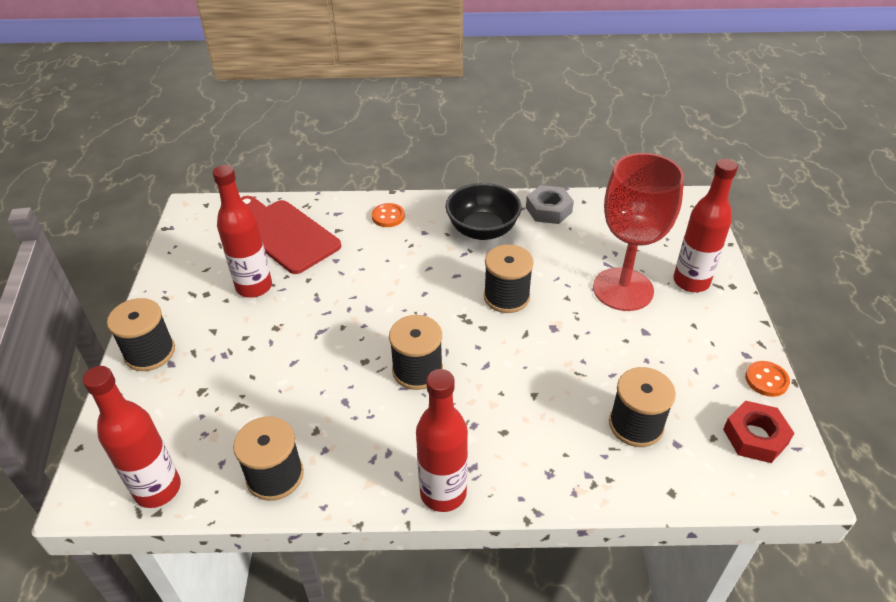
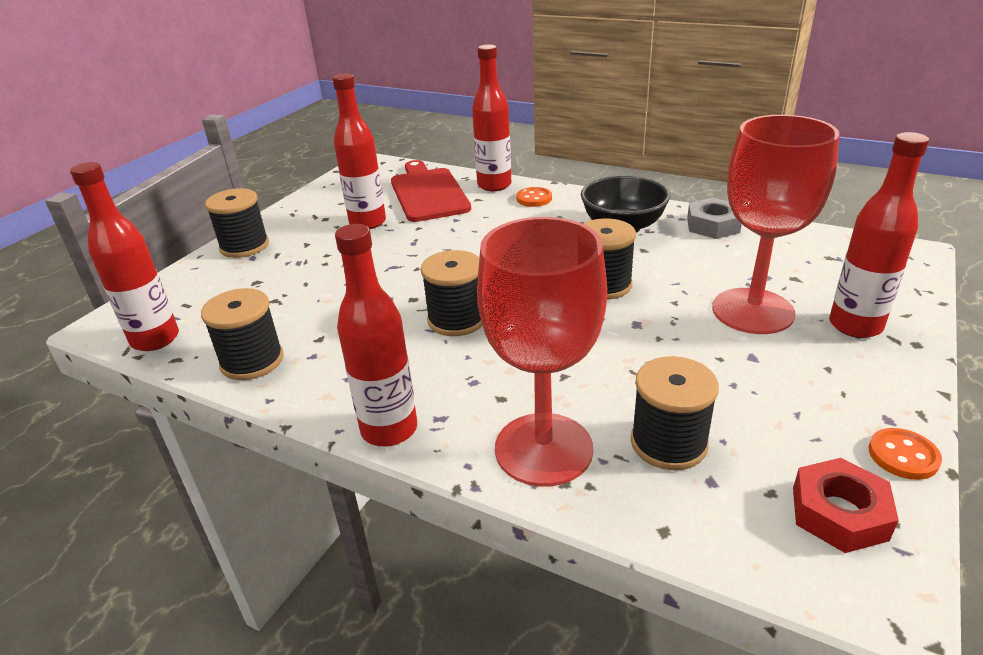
camera: 30 degrees right, 10 degrees down
(341, 209) = (494, 185): none -> red bottle
(562, 463) = (543, 449): none -> red goblet

